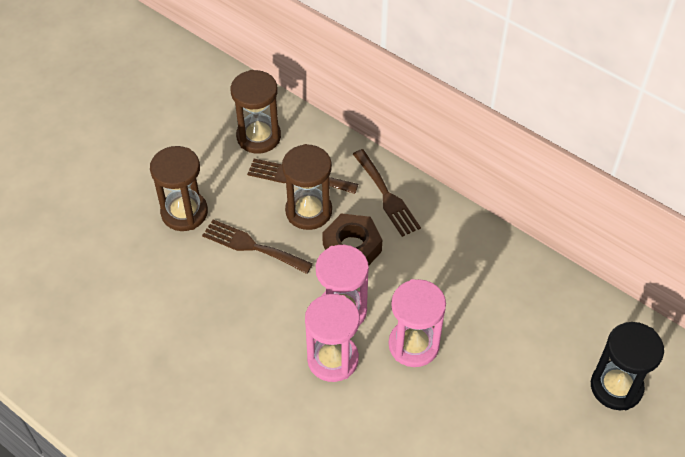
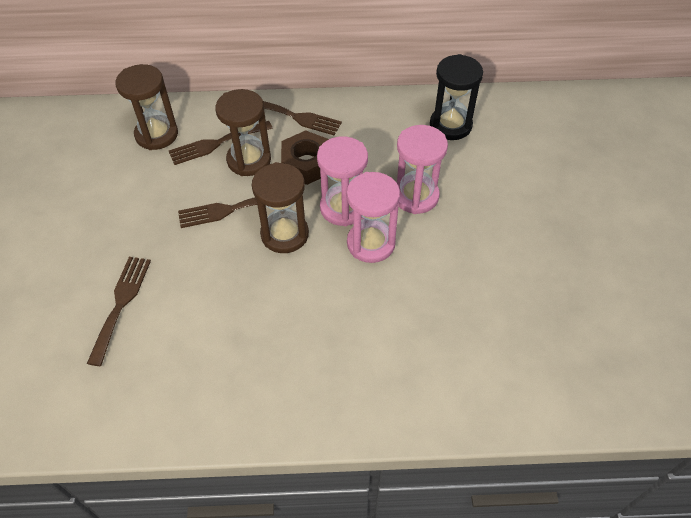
camera: 40 degrees left, 0 degrees up
(107, 269) = (121, 304): none -> brown fork
(184, 212) = (148, 221): brown hourglass -> brown hourglass (284, 234)
(616, 387) = (562, 136): black hourglass -> black hourglass (450, 125)

